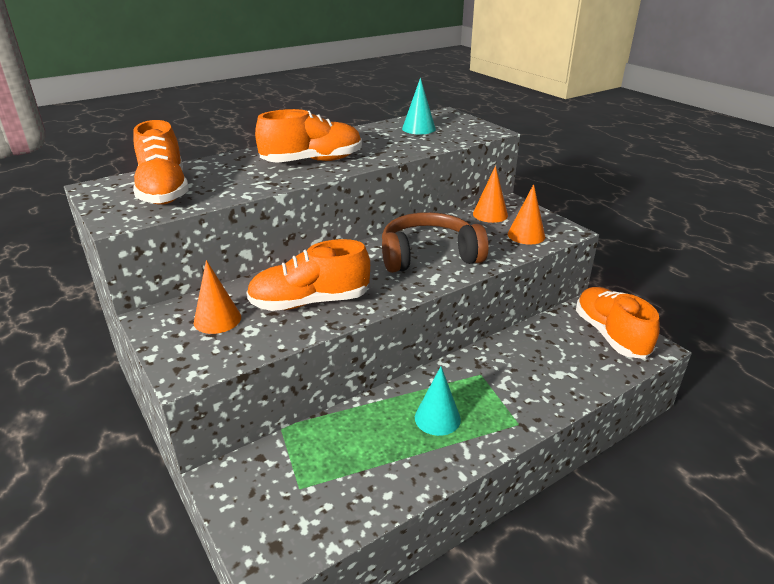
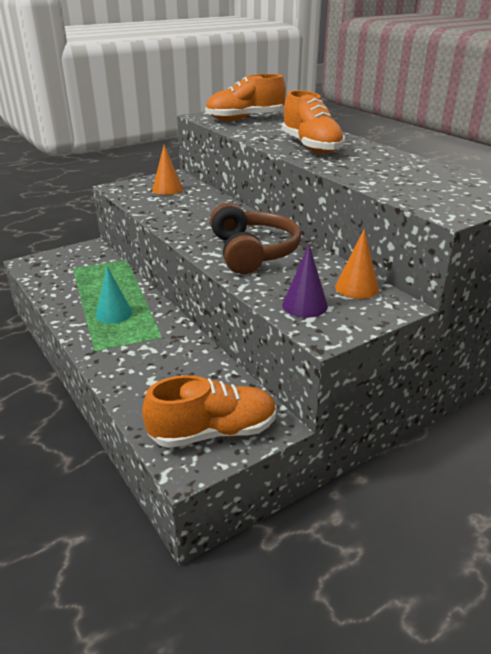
camera: 90 degrees right, 0 degrees up
(310, 302) = (182, 211): orange shoe -> none
(418, 128) = (432, 180): turquoise cone -> none
(526, 235) = (304, 305): orange cone -> purple cone

